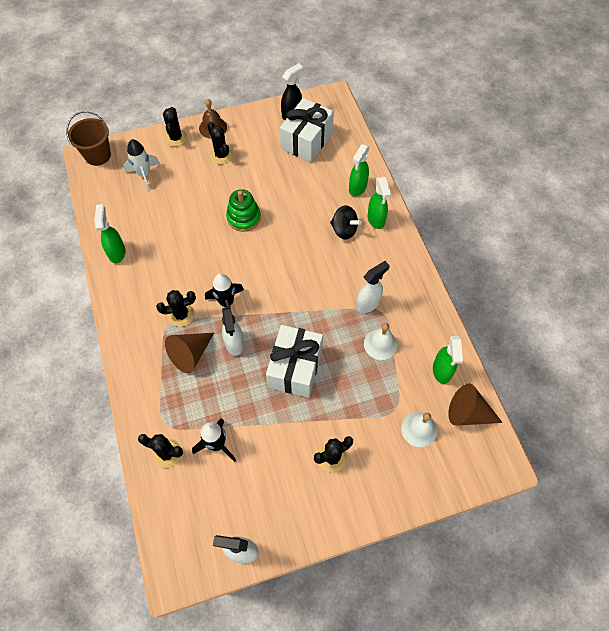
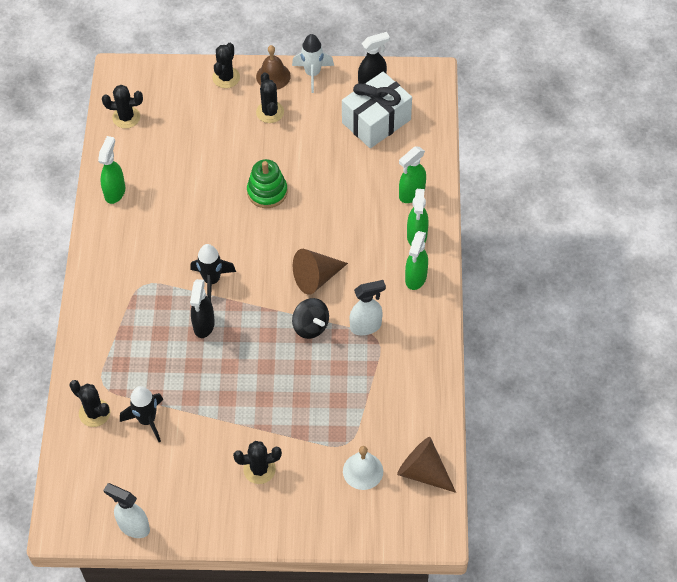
camera: 20 degrees right, 5 degrees down
(98, 155) = (131, 75): brown bucket -> none
(144, 175) = (175, 112): white rocket -> white rocket (312, 74)
(181, 315) = (159, 279): black cactus -> black cactus (126, 117)
(190, 354) = (154, 323): brown cone -> brown cone (316, 278)
(234, 344) = (204, 325): white spray bottle -> black spray bottle
(295, 368) = (258, 369): white gift -> none
(344, 230) = (374, 238): black spinning top -> black spinning top (310, 326)
(380, 344) = (360, 373): white bell -> none
(441, 371) = (415, 421): green spray bottle -> green spray bottle (415, 278)

